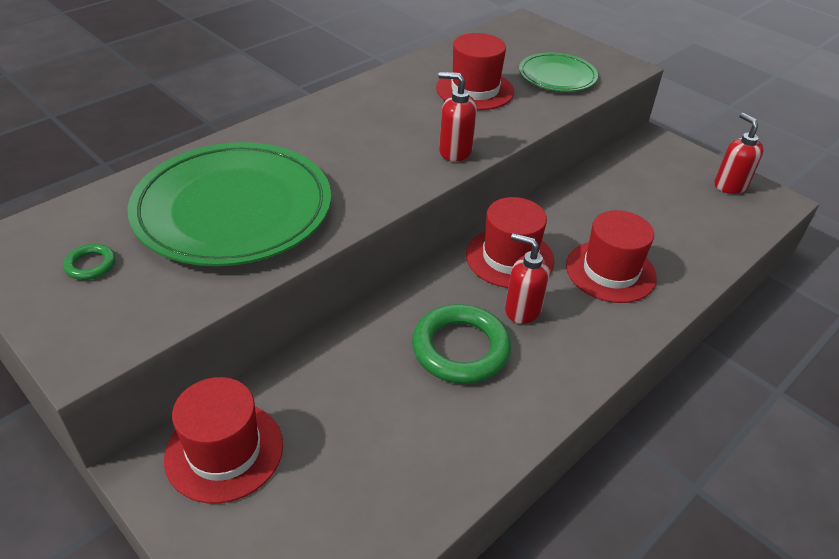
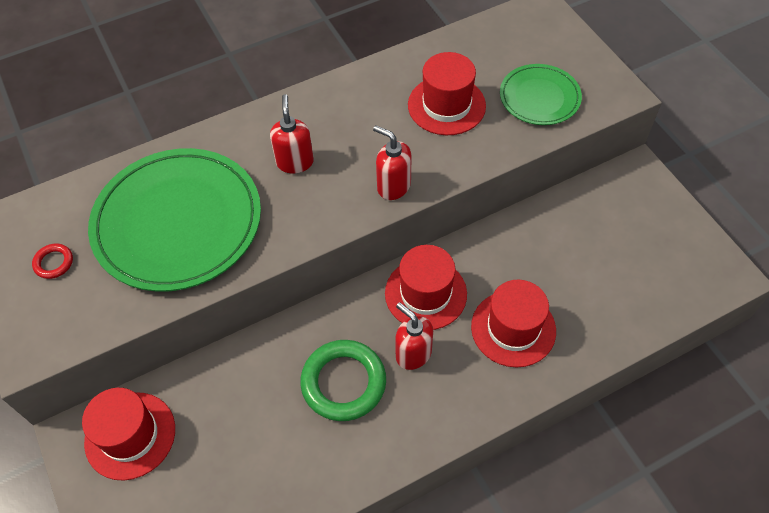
camera: 20 degrees right, 15 degrees up
(91, 265) = (54, 263): green ring -> red ring
(730, 185) = (688, 247): red soap dispenser -> red soap dispenser (295, 162)

